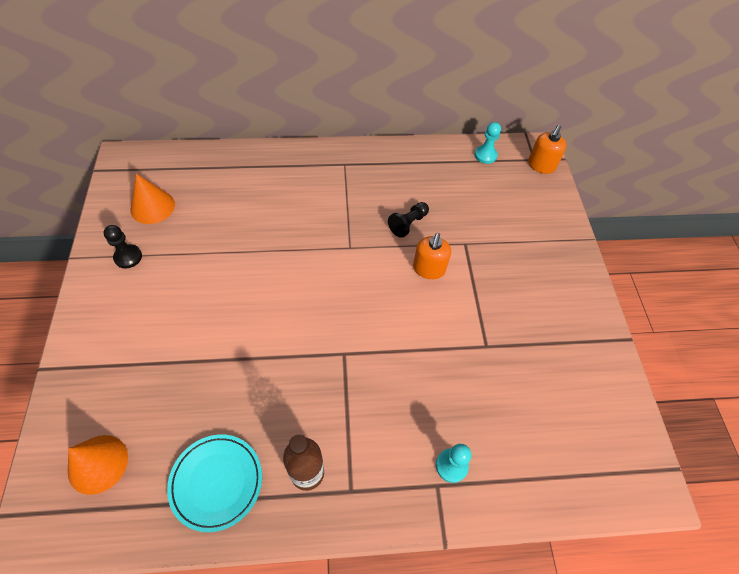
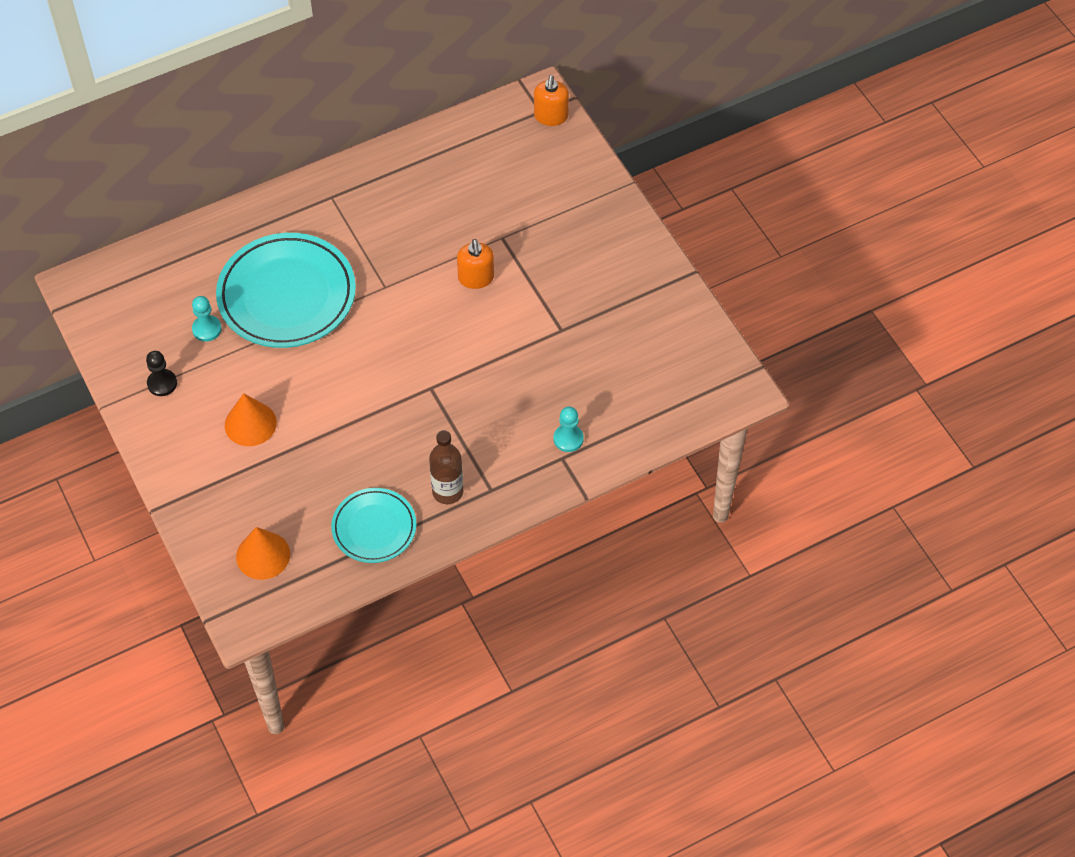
camera: 20 degrees left, 0 degrees up
(152, 207) = (150, 324): orange cone -> orange cone (250, 424)
(268, 224) = (287, 295): none -> turquoise plate
(408, 224) = (434, 239): black pawn -> none
(485, 155) = (484, 126): turquoise pawn -> turquoise pawn (207, 329)

